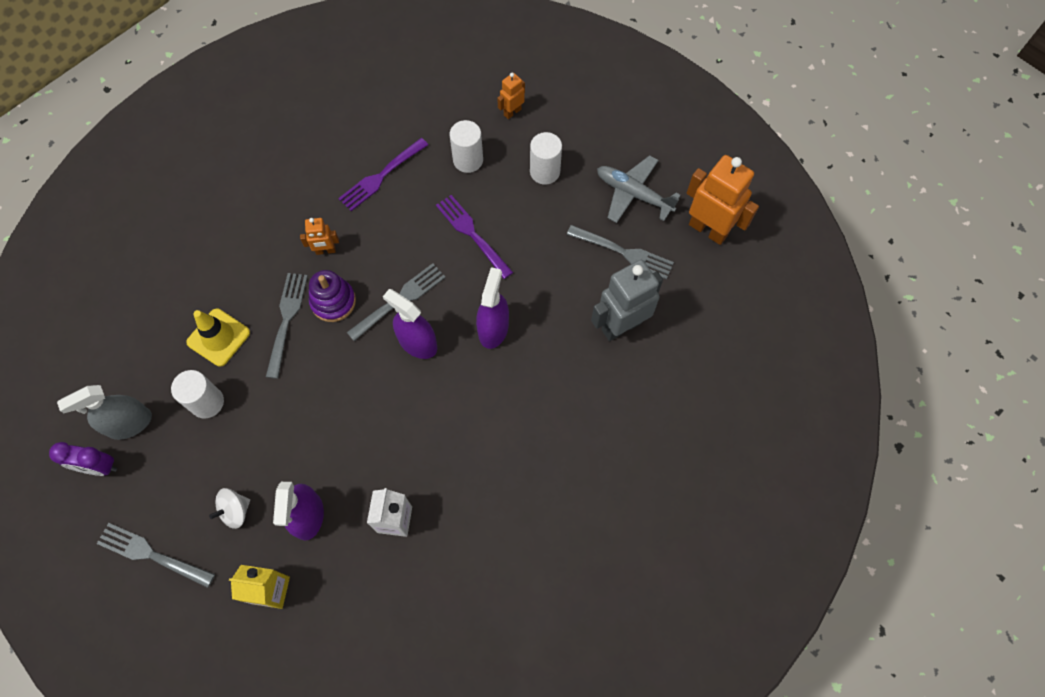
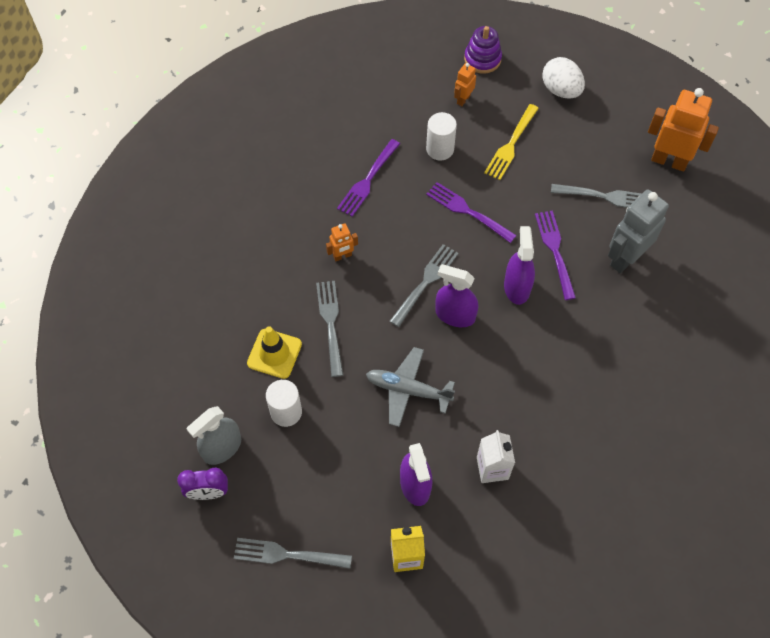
camera: 15 degrees left, 5 degrees down
(235, 511) = (348, 498): white spinning top -> none
(333, 301) = (366, 298): purple stacking toy -> purple stacking toy (482, 59)
(545, 172) = (511, 144): white cylinder -> yellow fork
(548, 300) = (555, 251): none -> purple fork
(619, 125) = (561, 90): none -> white egg
(633, 194) = (594, 145): grey plane -> grey plane (408, 390)

